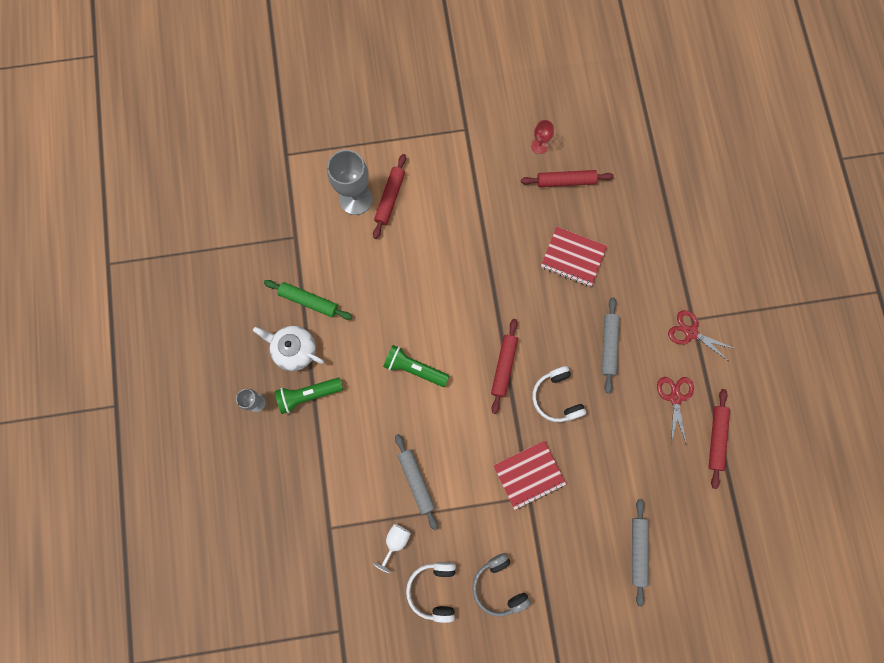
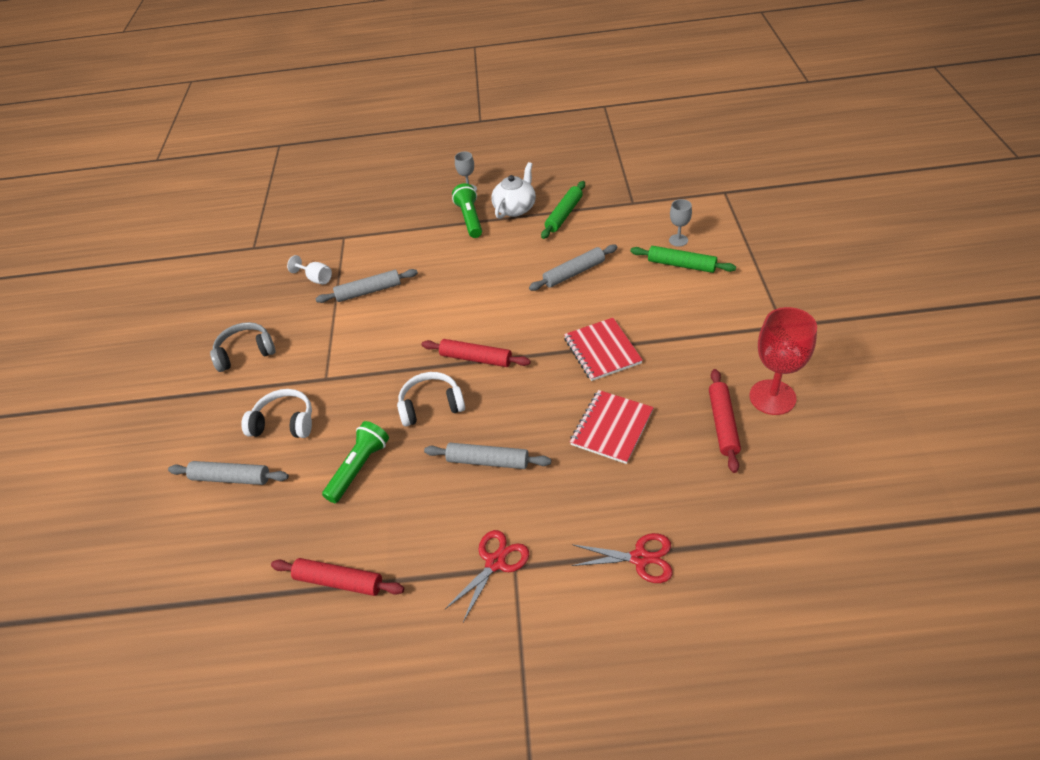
camera: 100 degrees right, 30 degrees down
(355, 199) = (678, 240): grey goblet -> grey goblet, size x0.51
(390, 198) = (681, 265): red rolling pin -> green rolling pin
(397, 289) = (574, 273): none -> grey rolling pin
(414, 368) = (485, 287): green flashlight -> green flashlight (359, 468)
(434, 589) = (262, 305): white headphones -> white headphones (284, 423)
(529, 475) = (349, 378): red notebook -> red notebook (602, 350)
(539, 146) = (772, 397): red goblet -> red goblet, size x1.95
(675, 397) = (406, 534): red scissors -> red scissors (640, 558)

